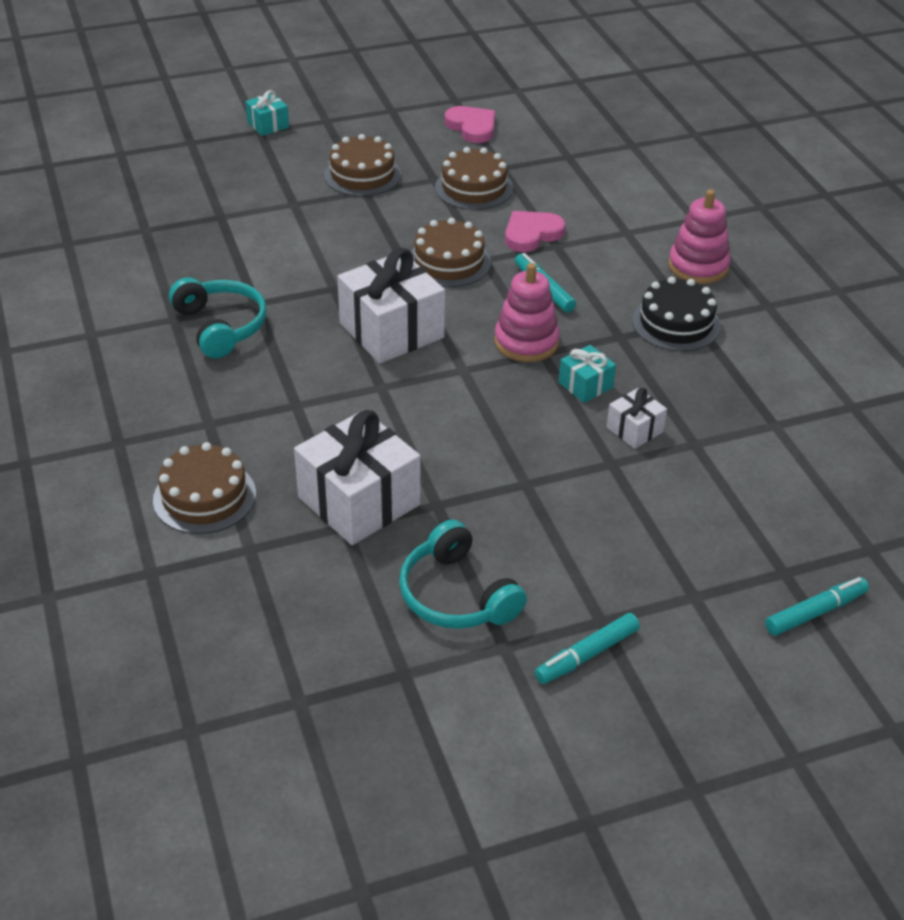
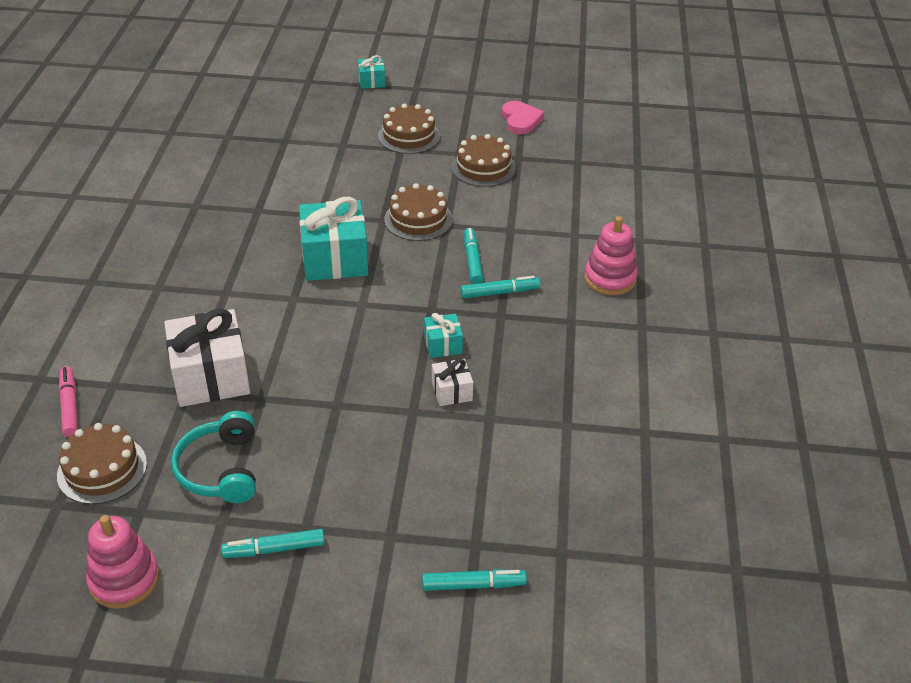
camera: 25 degrees right, 0 degrees up
(204, 497) = (114, 338): brown cake -> brown cake (102, 469)
(218, 590) = (69, 406): none -> pink marker
(221, 326) = (221, 220): turquoise headphones -> none
(392, 330) = (335, 259): white gift -> turquoise gift
(526, 342) = (425, 298): pink stacking toy -> pink stacking toy (124, 579)
(531, 234) = (498, 215): pink heart -> none
(599, 313) = (499, 292): none -> turquoise marker
(676, 323) = (554, 318): black cake -> none

